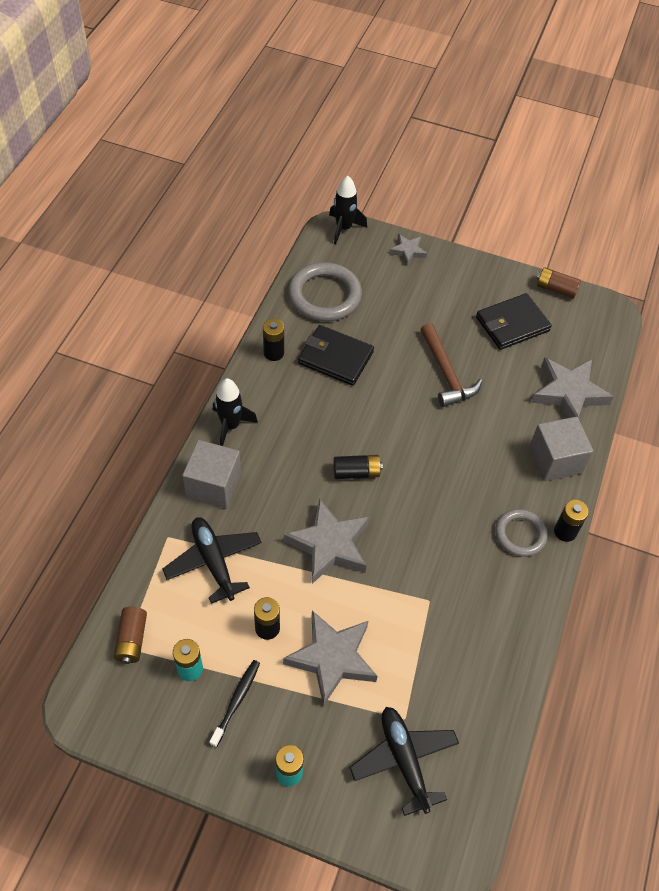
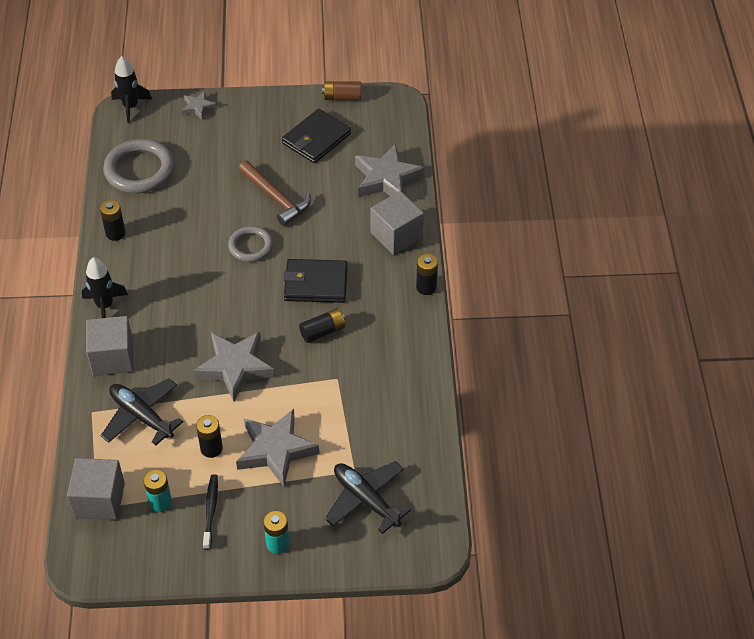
camera: 20 degrees left, 5 degrees down
(132, 640) = (99, 500): brown battery -> grey cube
(335, 358) = (173, 218): black wallet -> black wallet (315, 283)
(356, 472) = (233, 304): black battery -> black battery (323, 331)
(520, 534) = (390, 302): grey ring -> grey ring (251, 246)

